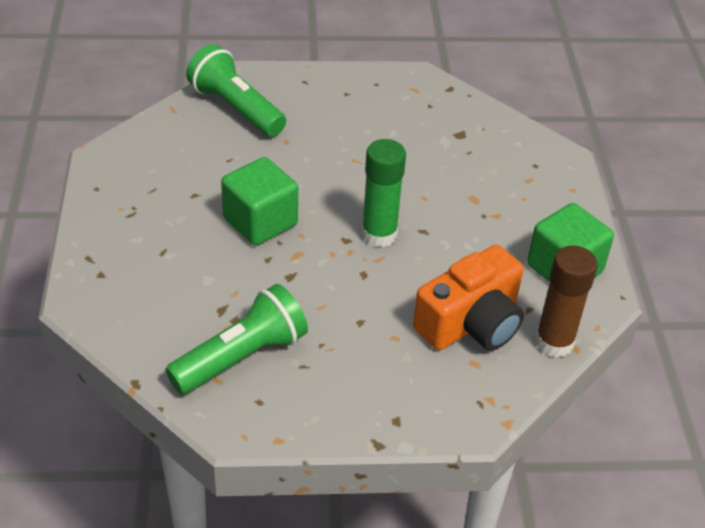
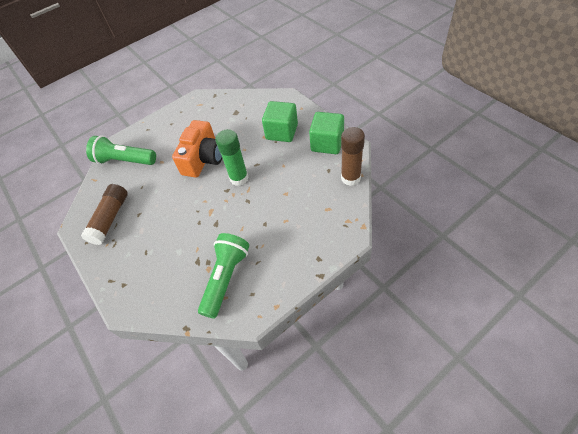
camera: 25 degrees left, 10 degrees up
(152, 176) = (110, 218): none -> brown glue stick
(260, 222) = (181, 207): green cube -> green cube (282, 132)
(471, 323) = (311, 192): orange camera -> orange camera (203, 159)

